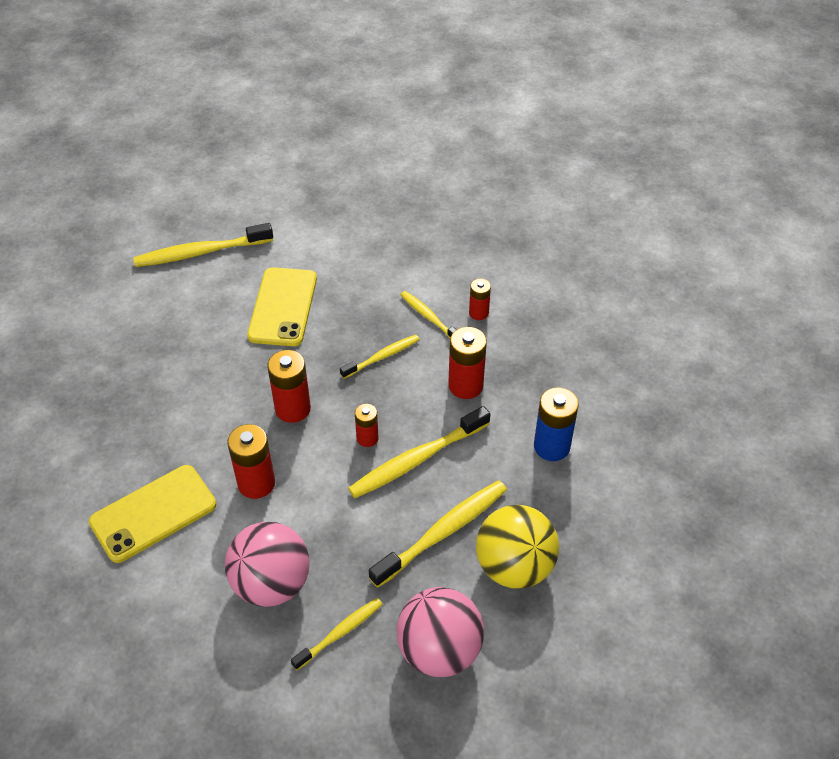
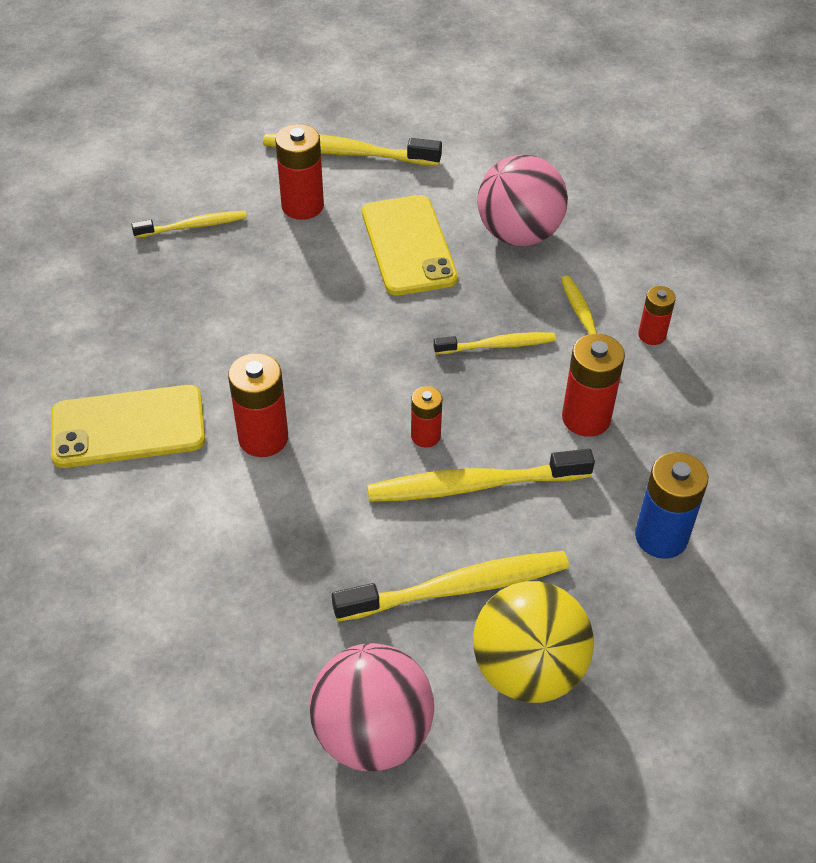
camera: 25 degrees right, 0 degrees up
(271, 583) = (215, 563): pink ball -> pink ball (519, 234)
(283, 307) = (408, 245): yellow phone -> yellow phone turned 45 degrees counterclockwise
(293, 409) = (354, 367): red battery -> red battery (302, 206)
(340, 633) = (262, 657): yellow toothbrush -> yellow toothbrush (193, 226)

